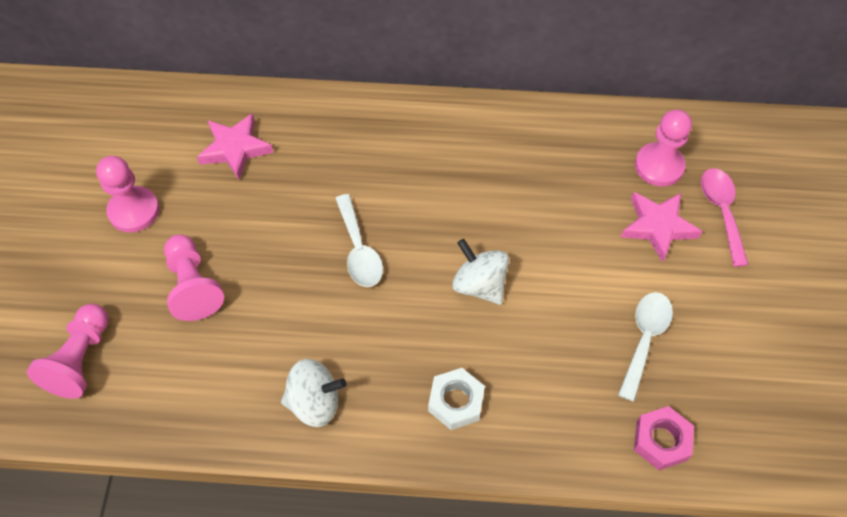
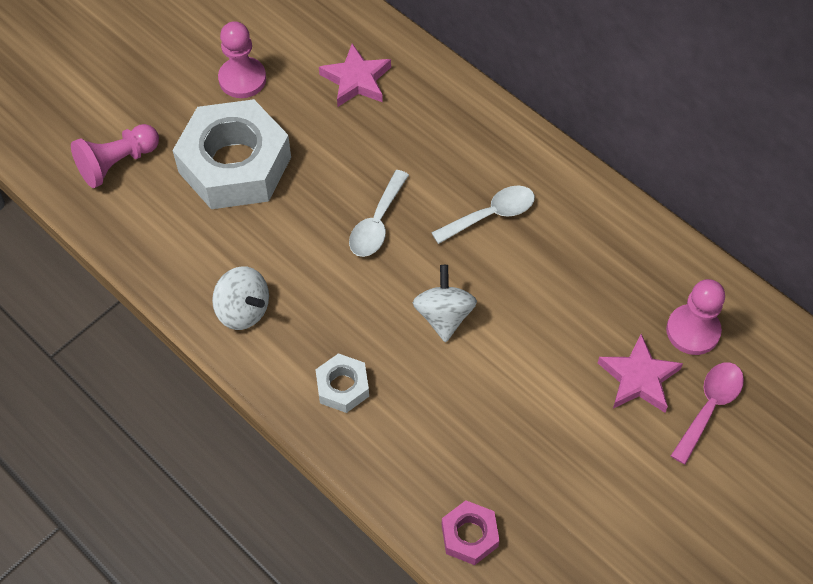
camera: 40 degrees right, 0 degrees up
(193, 286) = (235, 164): pink pawn -> white nut
(644, 339) = (534, 454): white spoon -> white spoon (491, 215)

